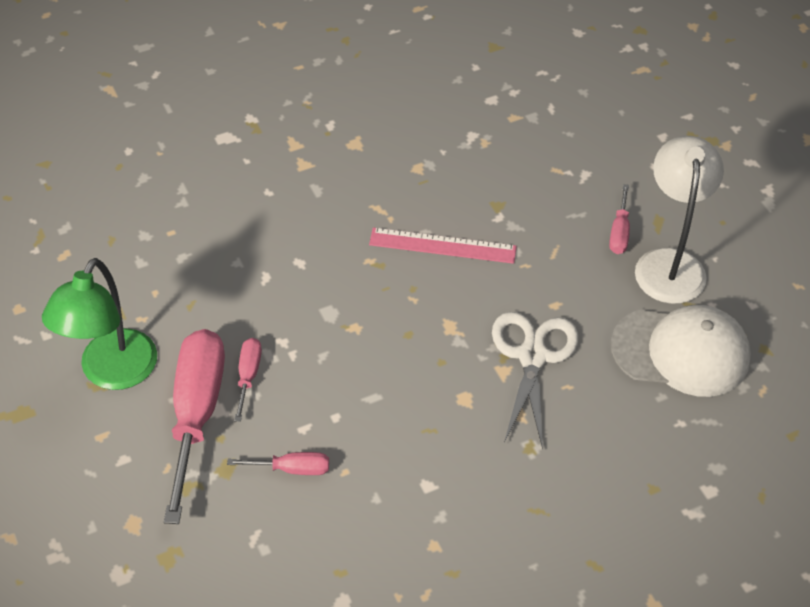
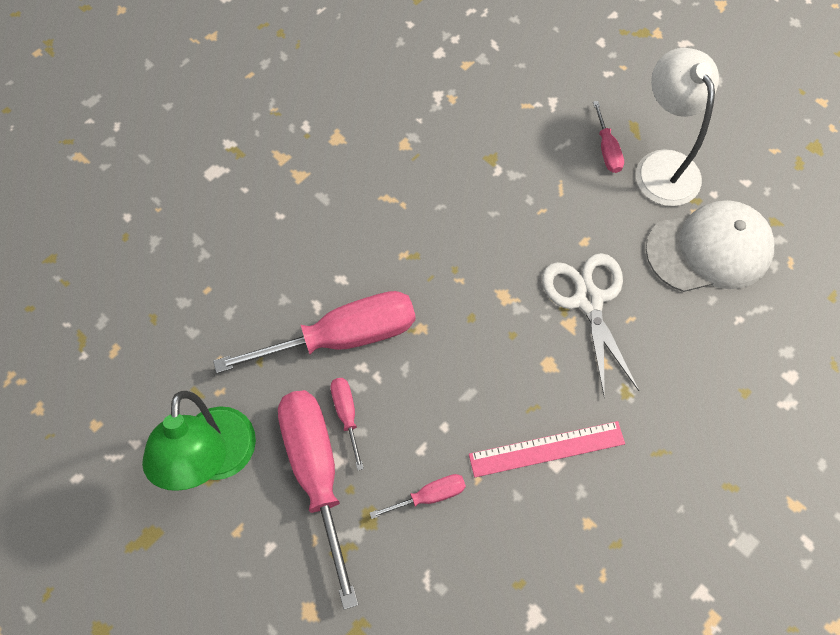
camera: 20 degrees left, 15 degrees up
(277, 311) = (343, 337): none -> pink screwdriver
(442, 246) = (461, 216): pink ruler -> pink ruler (546, 449)

